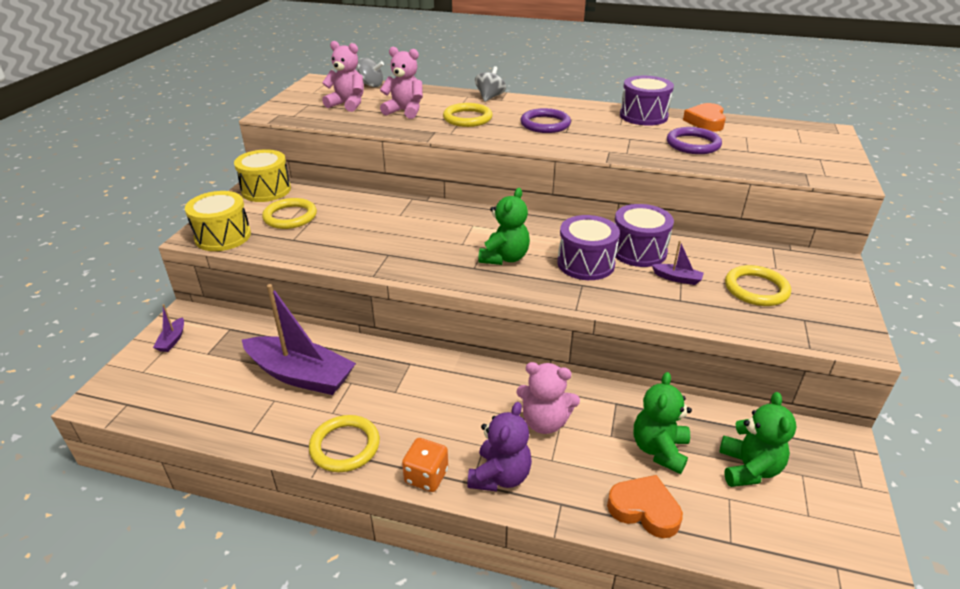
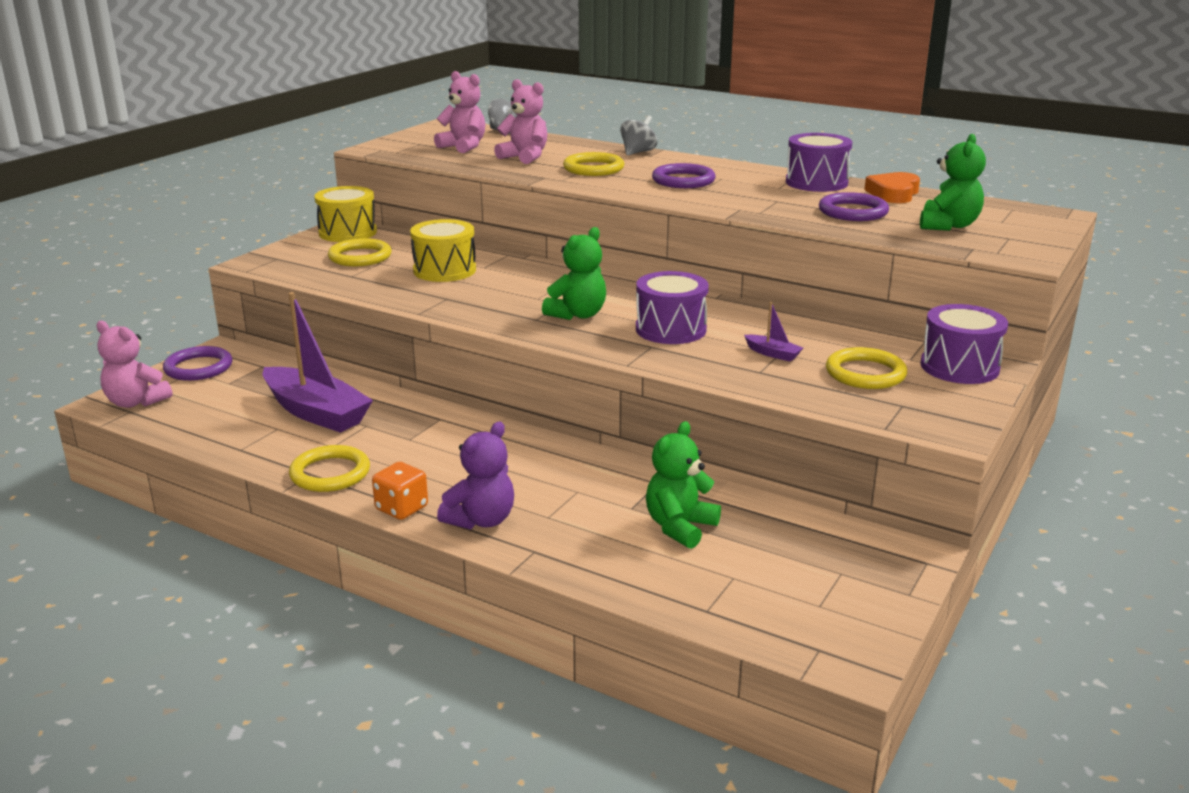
camera: 15 degrees right, 10 degrees down
(172, 340) = (198, 368): purple boat -> purple ring
(223, 236) = (279, 266): yellow drum -> yellow drum (444, 270)
(544, 422) = (561, 486): pink teddy bear -> pink teddy bear (136, 402)
(638, 251) = (745, 326): purple drum -> purple drum (959, 367)
(644, 509) = (625, 570): orange heart -> none
(748, 468) = (776, 558): green teddy bear -> green teddy bear (948, 226)

